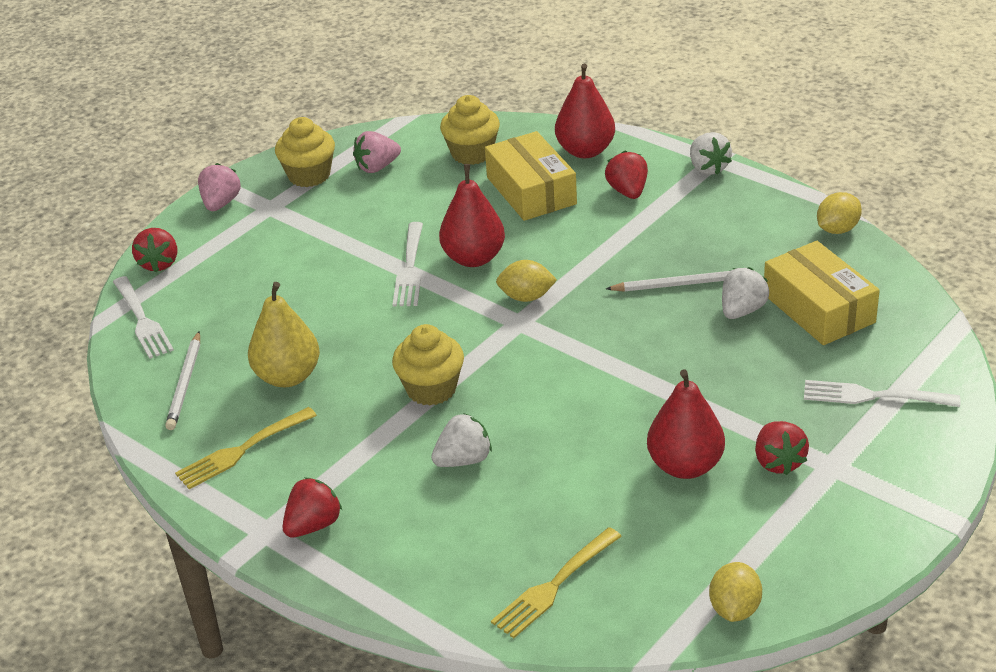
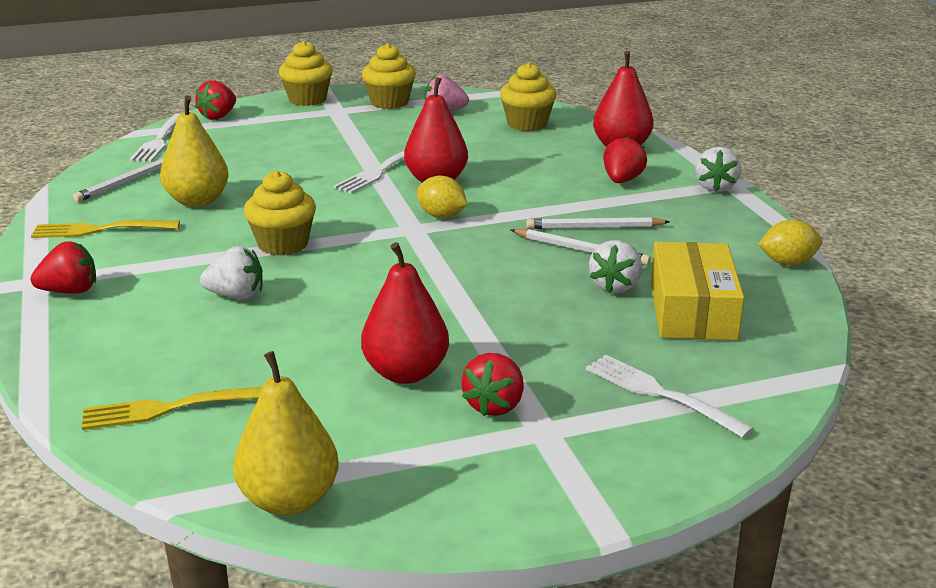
camera: 30 degrees right, 10 degrees down
(221, 203) = (307, 99): pink strawberry -> yellow cupcake
(531, 190) = (541, 157): yellow box -> none
(662, 255) = (594, 227): none -> white pencil
(734, 609) = (289, 500): yellow lemon -> yellow pear
(742, 310) = (615, 286): white strawberry -> white strawberry turned 135 degrees clockwise

